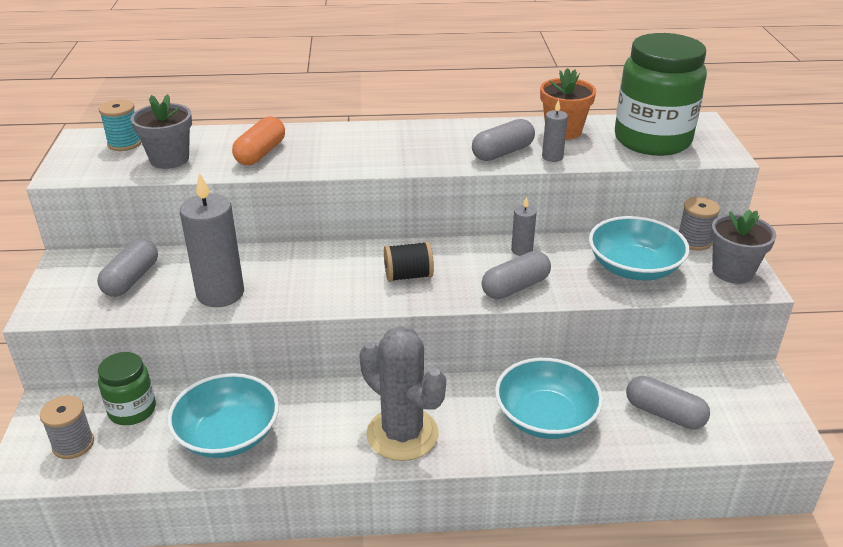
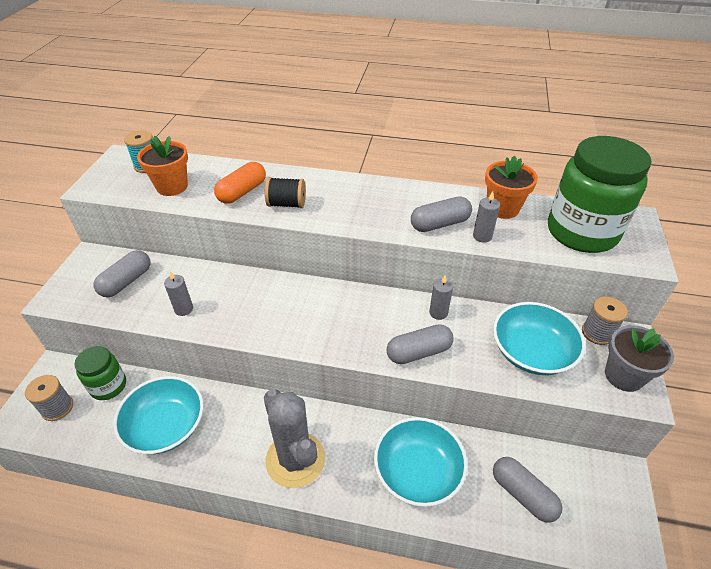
camera: 15 degrees right, 10 degrees up
(169, 159) = (172, 186): grey flower pot -> orange flower pot
(220, 293) = (184, 309): grey candle -> grey candle, size x0.49
(408, 276) = (334, 321): black spool -> black spool (286, 204)

